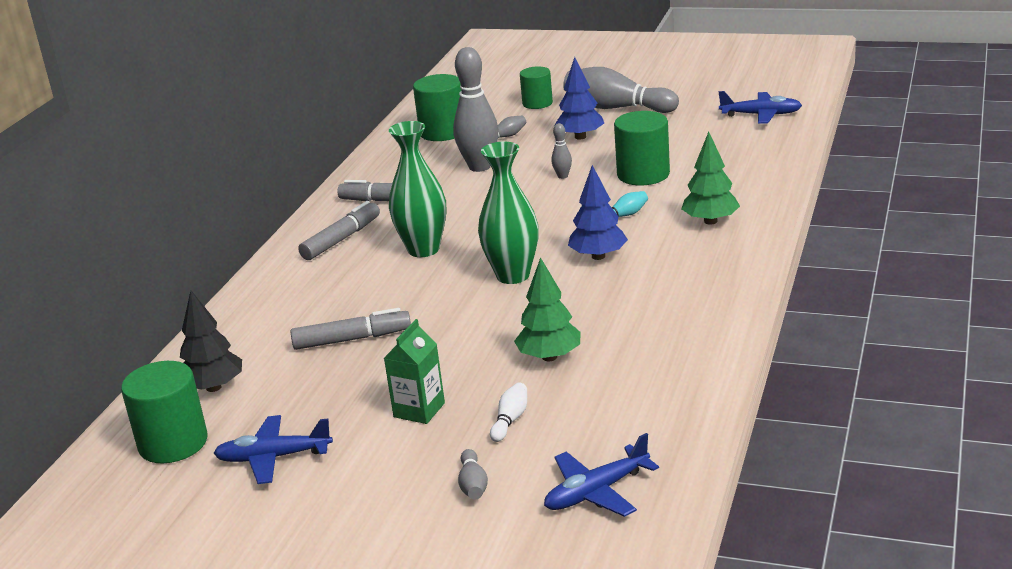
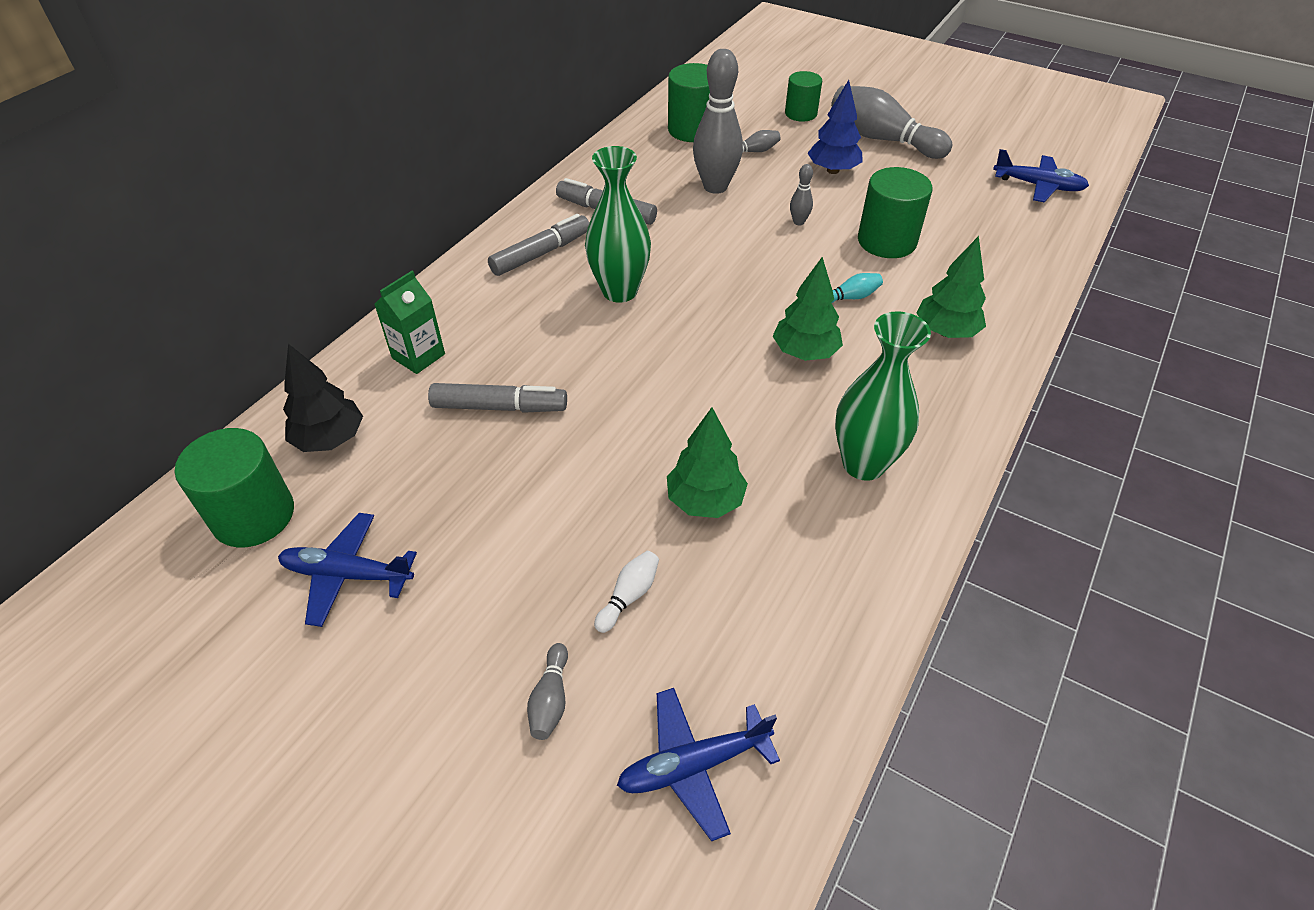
camera: 10 degrees right, 20 degrees up
(419, 410) = (532, 545): green carton -> green carton (418, 356)
(513, 275) = (702, 357): green vase -> green vase (863, 464)
(598, 256) = (805, 352): blue tree -> green tree

